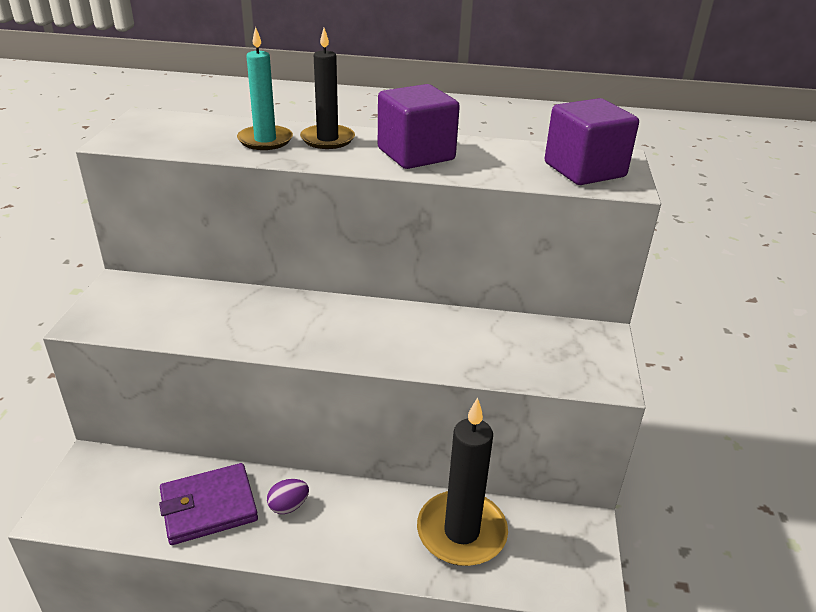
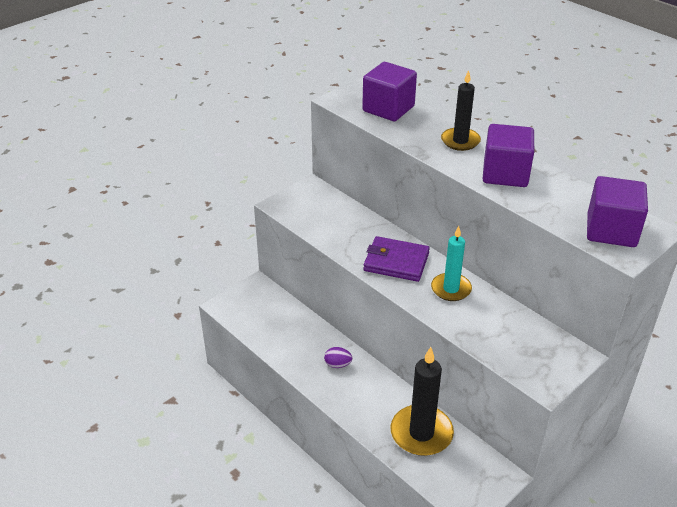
camera: 40 degrees right, 5 degrees up
(200, 132) = (388, 109): none -> purple cube
(209, 507) = (297, 342): purple wallet -> purple wallet (396, 262)
(265, 140) = (421, 128): turquoise candle -> turquoise candle (451, 289)

